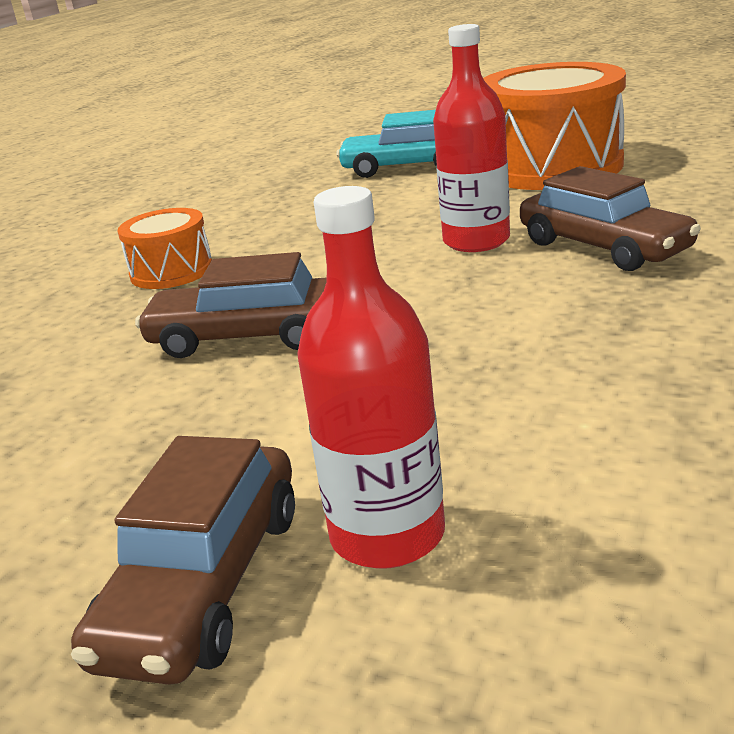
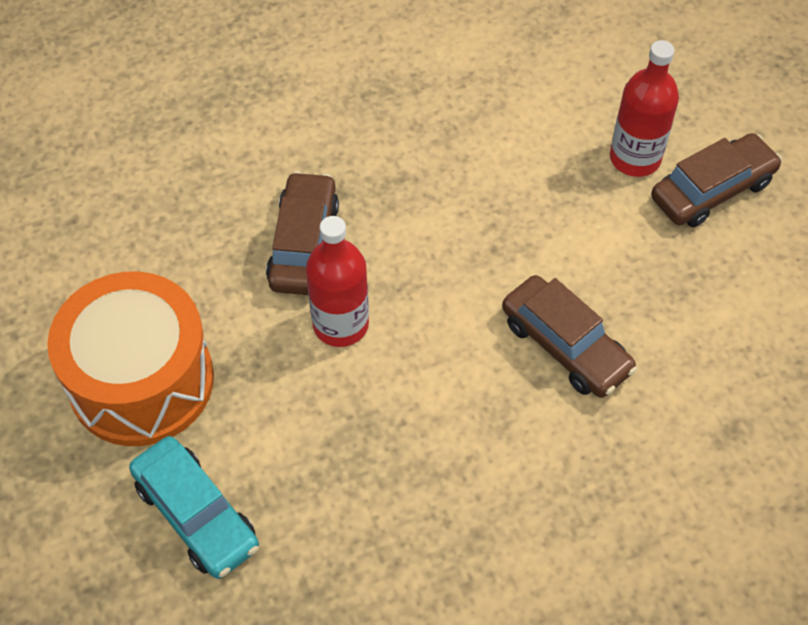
camera: 140 degrees left, 30 degrees up
(172, 271) = (536, 497): orange drum -> none

